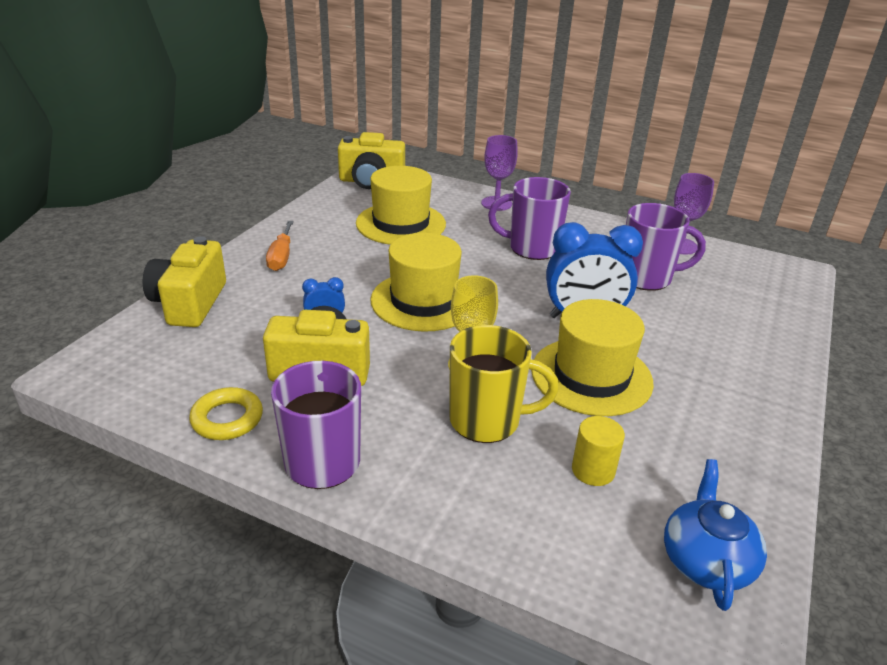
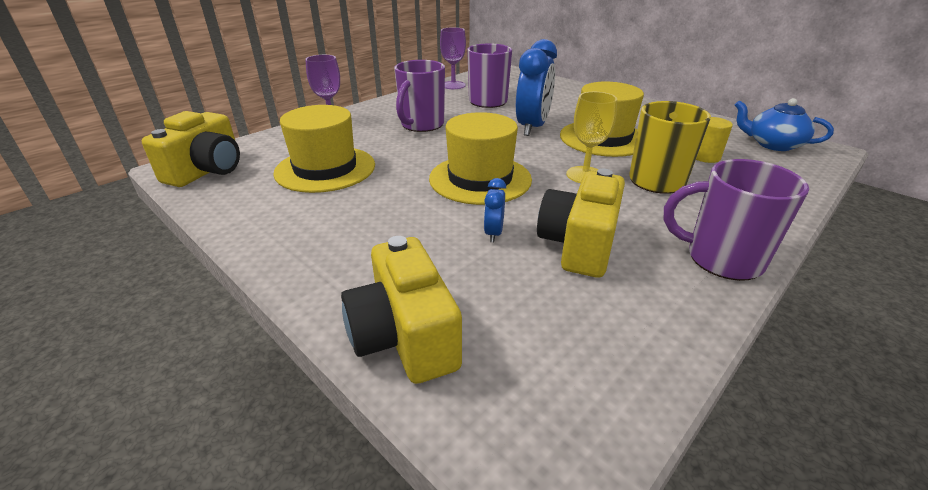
camera: 70 degrees left, 0 degrees up
(189, 303) = (404, 336): yellow camera -> yellow camera turned 45 degrees clockwise
(227, 419) = (667, 315): yellow ring -> none
(281, 257) = (335, 248): orange screwdriver -> none

